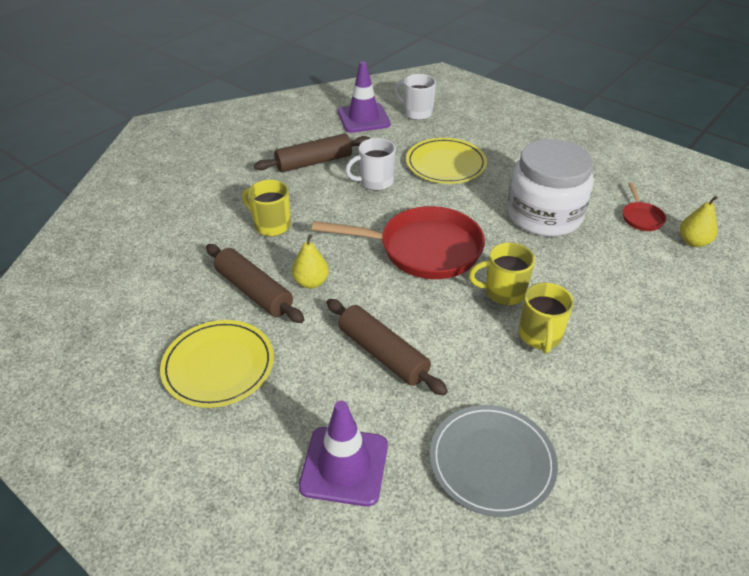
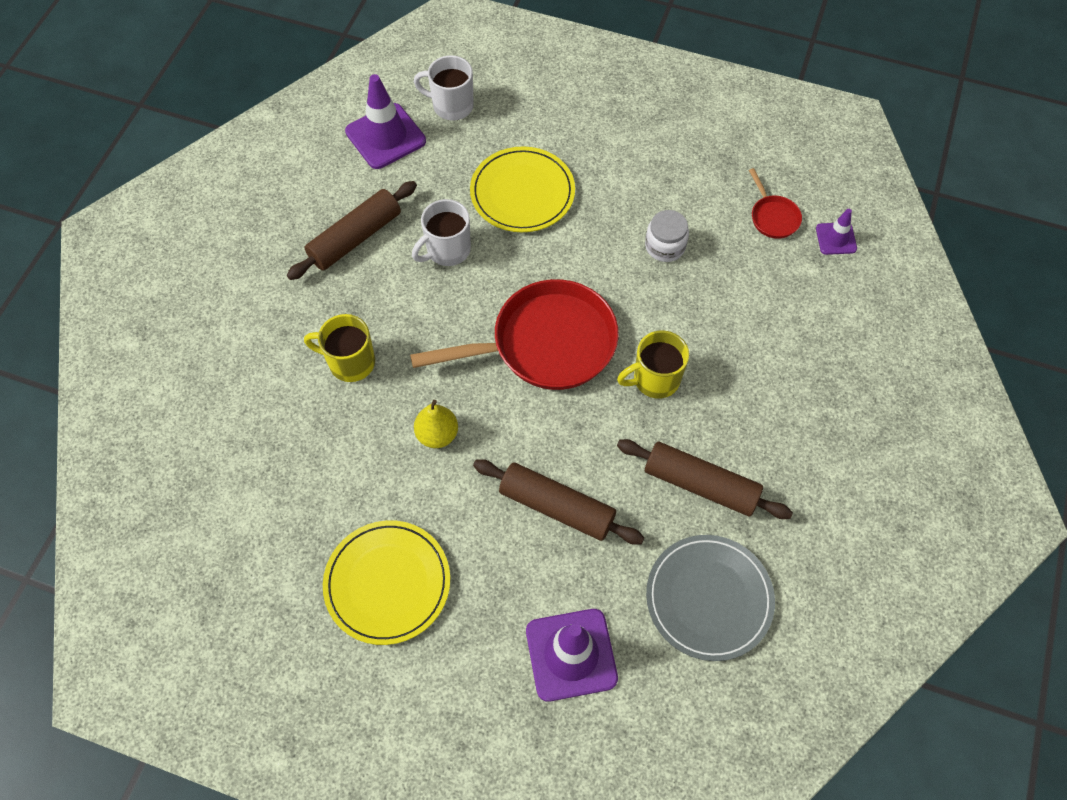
camera: 20 degrees left, 20 degrees up
(254, 291) = (377, 469): brown rolling pin -> brown rolling pin (700, 484)
(540, 336) = (710, 428): yellow mug -> none
(544, 215) = (665, 246): white jar -> white jar, size x0.44
(693, 242) = (836, 238): yellow pear -> purple traffic cone

